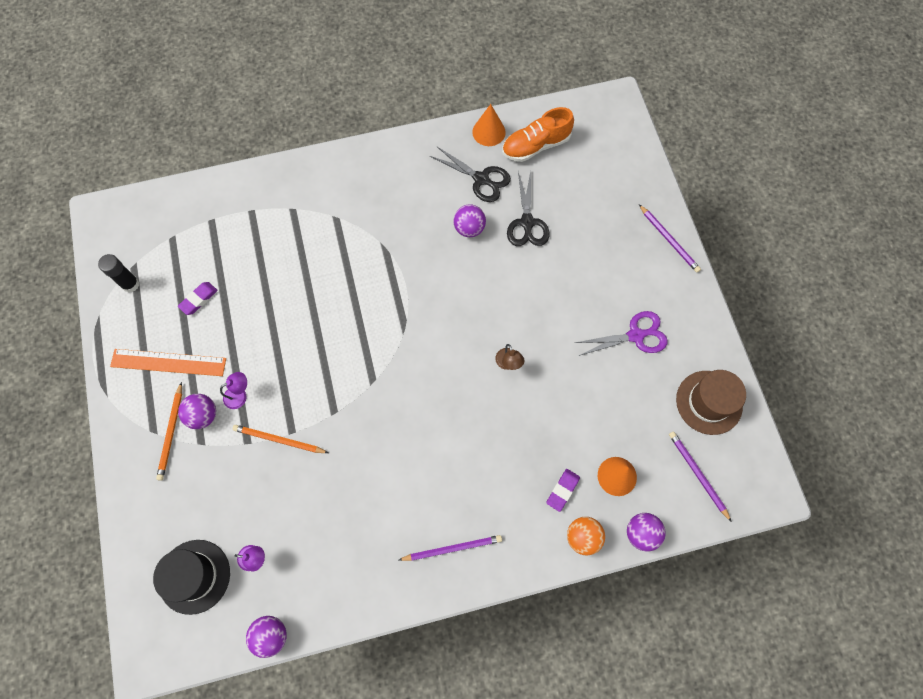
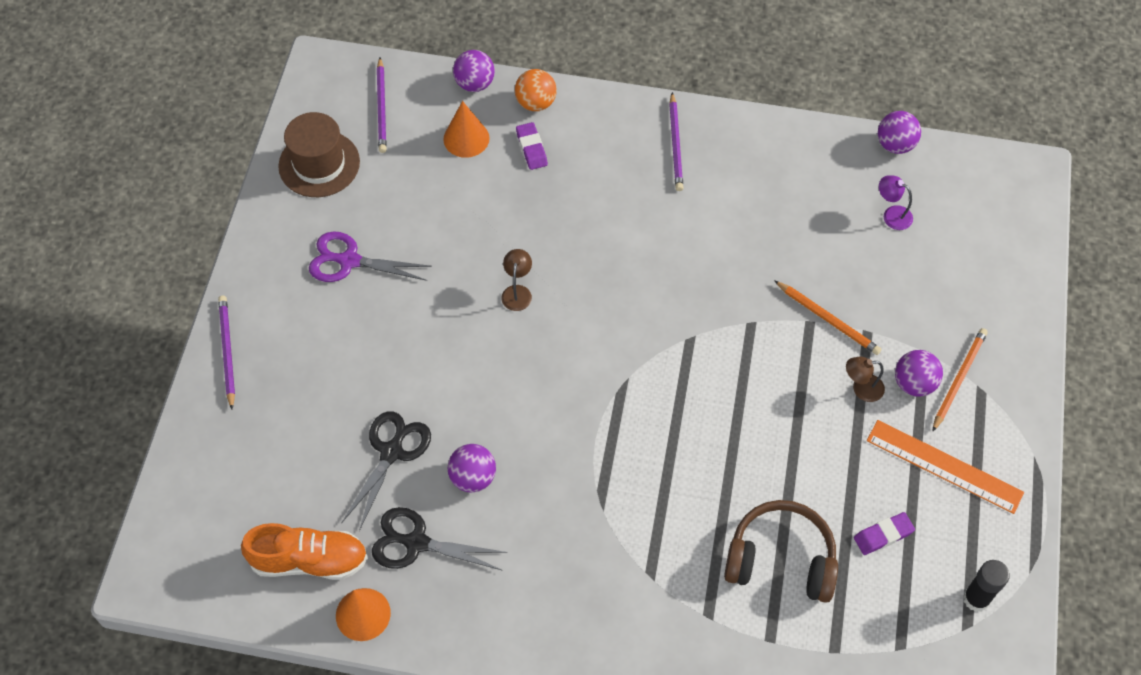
camera: 155 degrees left, 10 degrees down
(194, 576) = (964, 224): black hat -> none
(239, 395) = (861, 389): purple lamp -> brown lamp
(259, 258) = (781, 560): none -> brown headphones
(452, 548) = (675, 144): purple pencil -> purple pencil turned 105 degrees counterclockwise
(481, 179) = (417, 543): black scissors -> black scissors turned 45 degrees counterclockwise
(562, 490) = (531, 148): purple eraser -> purple eraser turned 75 degrees counterclockwise

